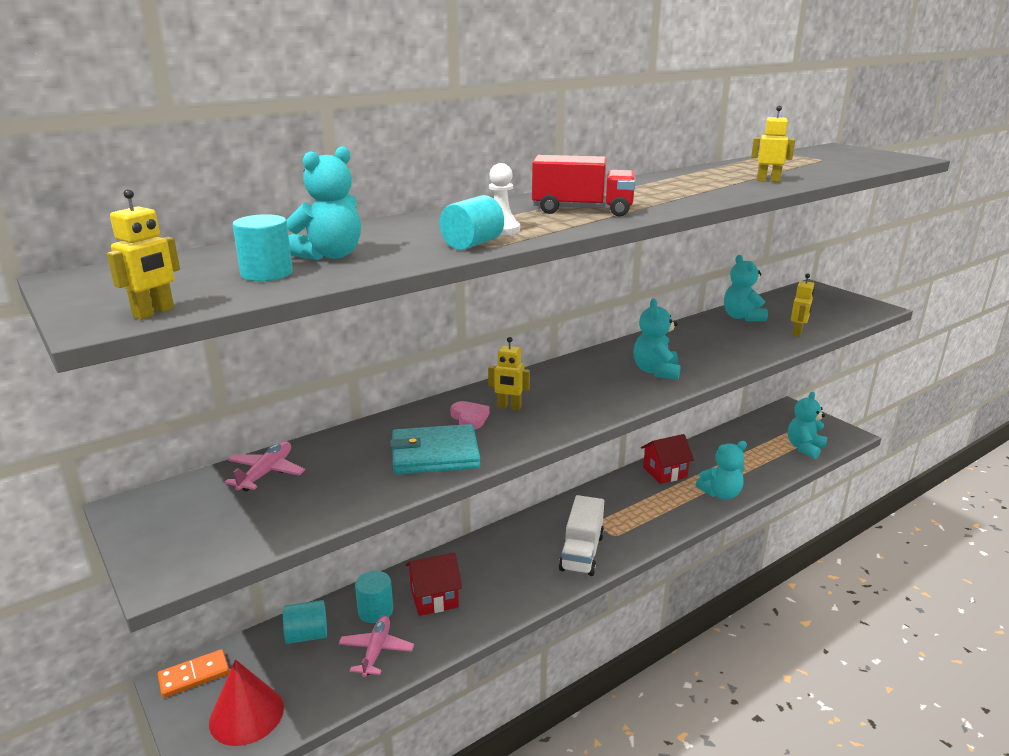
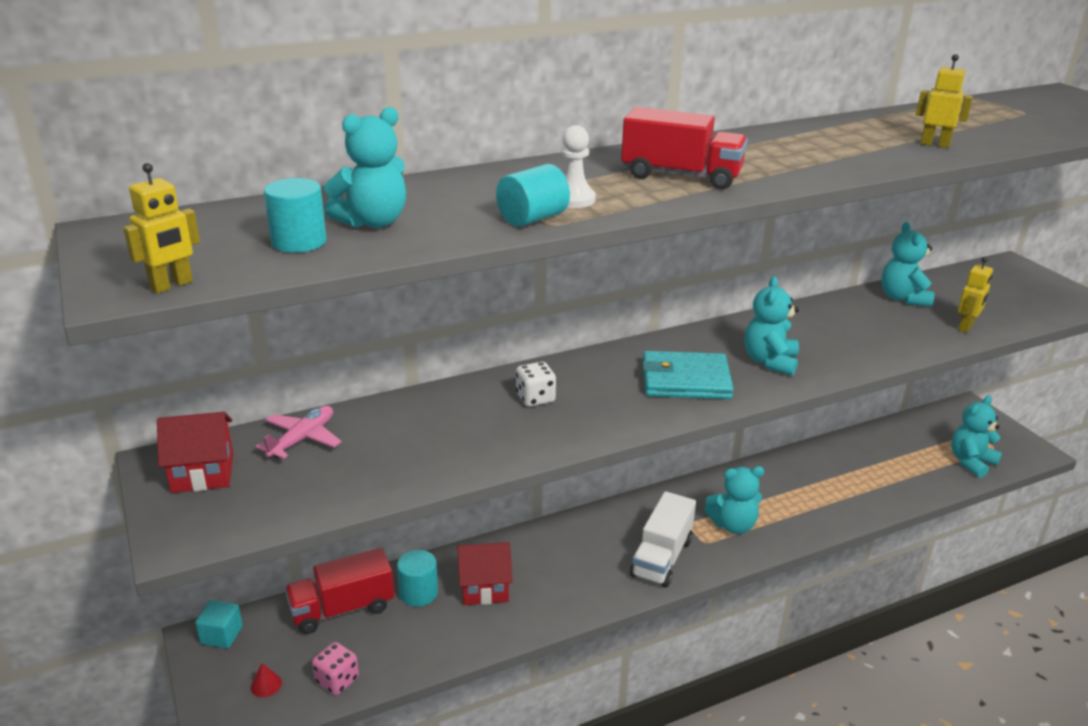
camera: 10 degrees right, 5 degrees up
(194, 676) = (221, 635): orange domino -> turquoise cube
(246, 714) = (266, 685): red cone -> red cone, size x0.40
(307, 635) = (342, 609): turquoise cylinder -> red truck
(315, 700) = (337, 680): none -> pink dice
(376, 651) = (410, 637): pink plane -> none
(434, 454) = (484, 438): turquoise wallet -> turquoise wallet (685, 380)
(469, 418) = (535, 398): pink heart -> white dice
(509, 407) = (583, 389): yellow robot -> none
(665, 472) = (786, 472): red house -> red house (203, 473)
(721, 494) = (847, 508): turquoise teddy bear -> turquoise teddy bear (733, 525)

